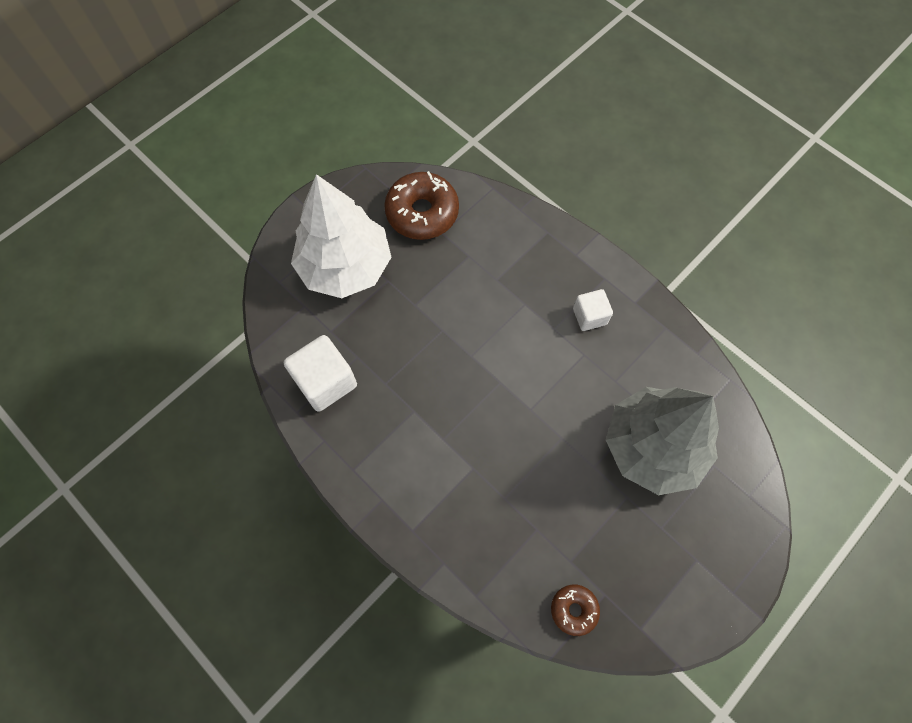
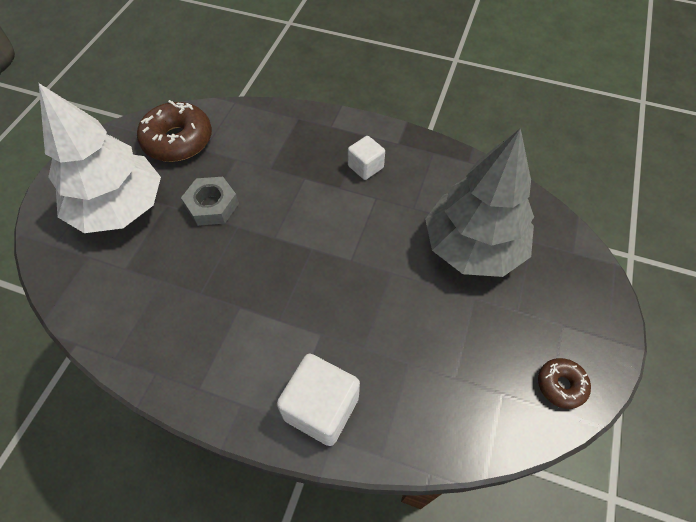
camera: 25 degrees left, 10 degrees down
(325, 382) = (136, 316): white cube -> white cube (321, 408)
(427, 298) = (212, 205): none -> grey nut
(574, 610) = (480, 421): brown donut -> brown donut (561, 385)

